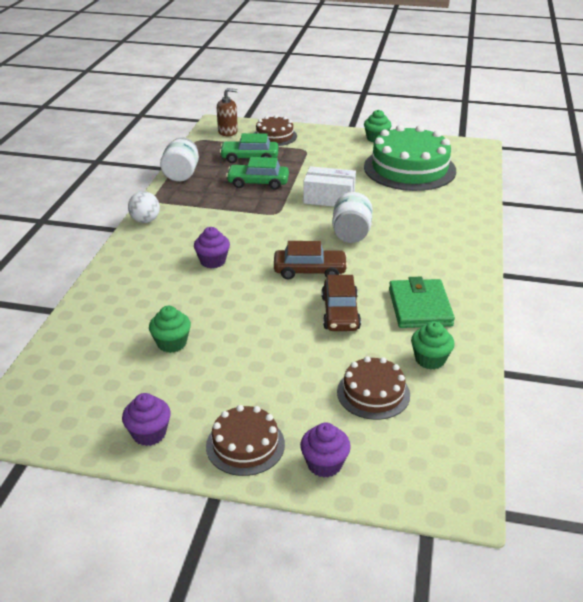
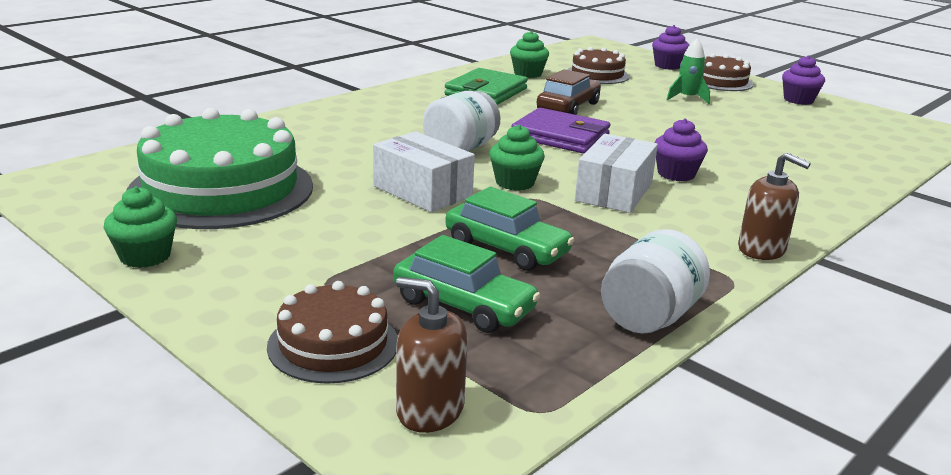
camera: 150 degrees left, 10 degrees down
(145, 220) = (762, 249): white ball -> brown soap dispenser
(172, 343) = (762, 131): green cupcake -> green cupcake (515, 182)
(238, 232) = (614, 192): none -> white box
(259, 379) = (687, 98): none -> green rocket
(310, 271) = (560, 136): brown car -> purple wallet

